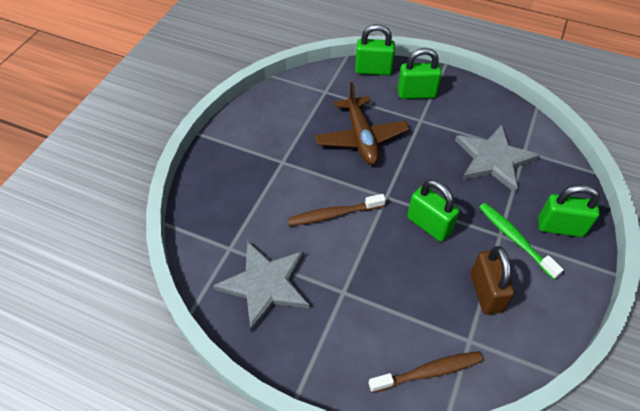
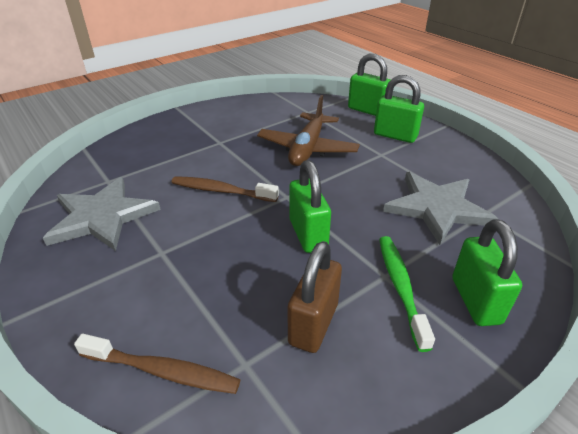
camera: 30 degrees right, 15 degrees down
(560, 227) = (475, 300): green padlock -> green padlock turned 45 degrees clockwise

